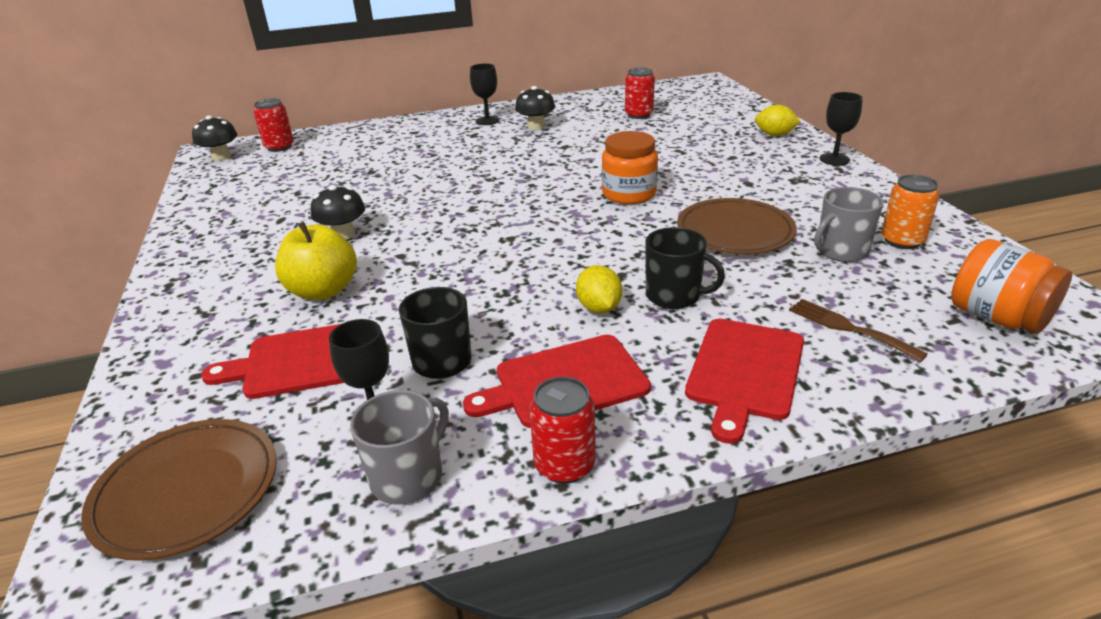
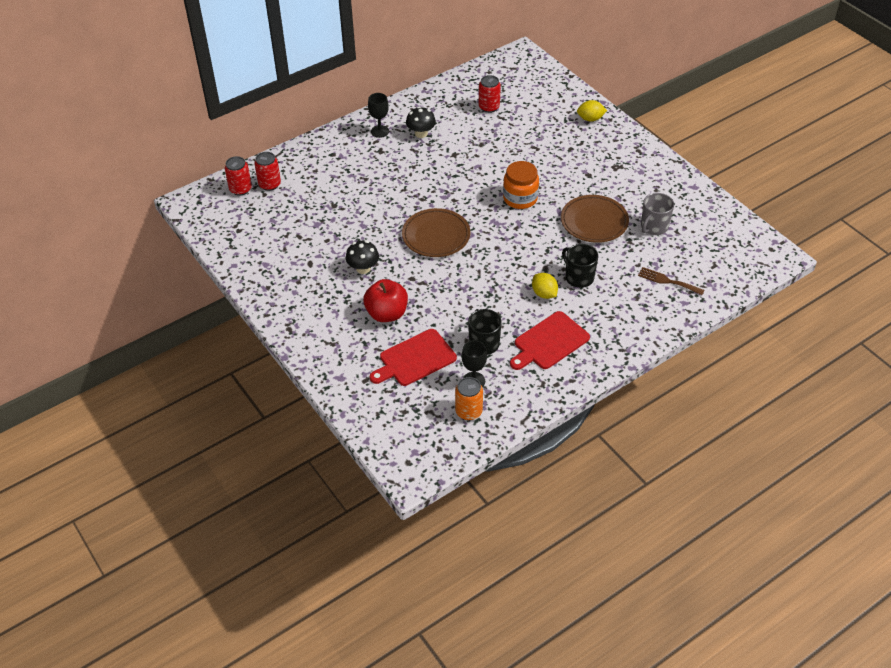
camera: 20 degrees left, 15 degrees up
(187, 492) = (417, 433): brown plate -> brown plate (436, 236)
(221, 157) = (205, 208): black mushroom -> none
(323, 291) = (387, 314): yellow apple -> red apple
(408, 477) = (507, 403): grey mug -> none
(564, 465) = (569, 382): red can -> red can (269, 184)
(674, 296) = (578, 277): black mug -> black mug turned 135 degrees counterclockwise
(744, 372) = (627, 318): red cutting board -> none
(834, 159) = (634, 141): black goblet -> none
(902, 241) = (683, 212): orange can -> orange can (468, 411)
(997, 317) = (732, 260): orange jar -> none

